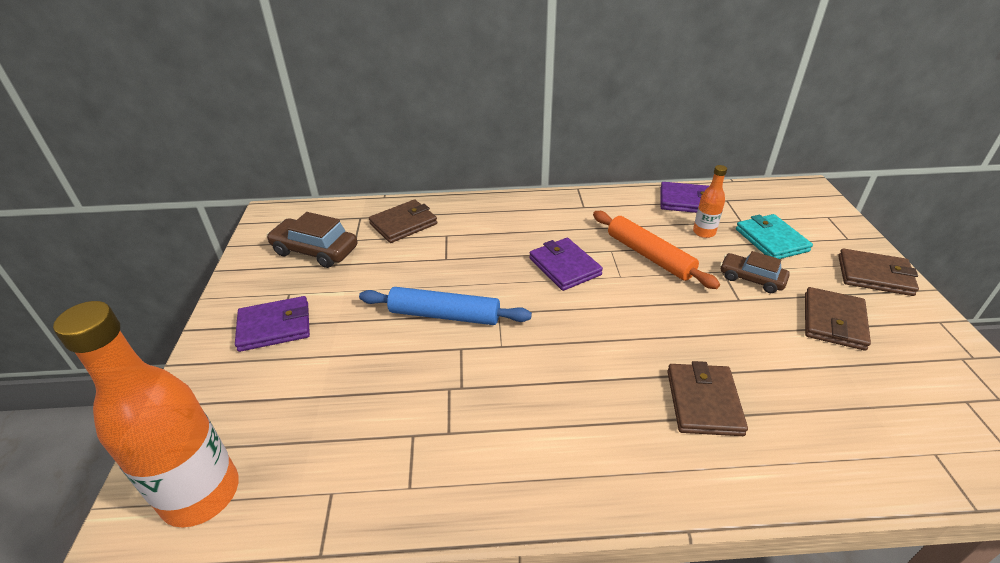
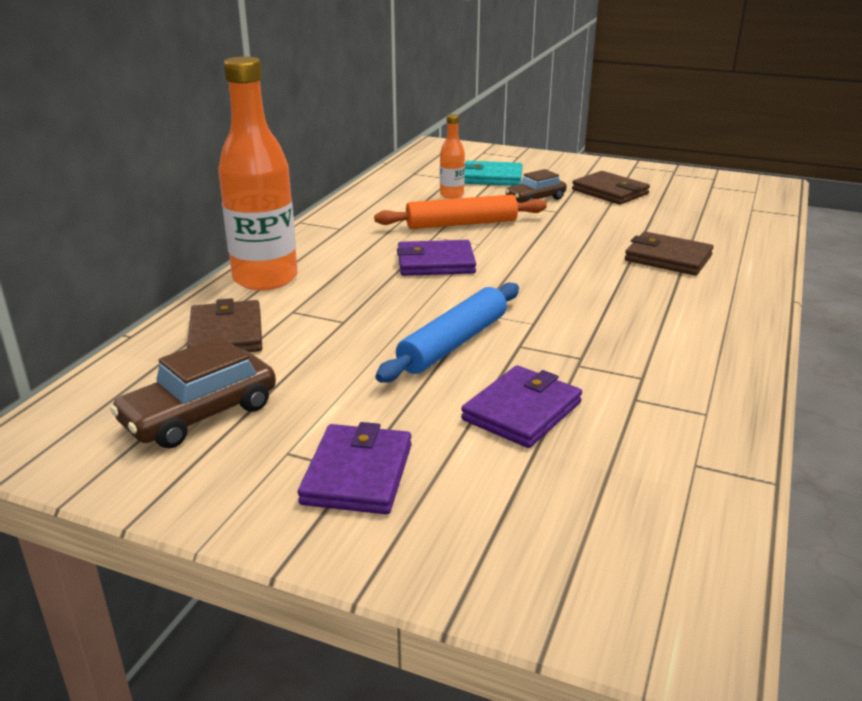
camera: 65 degrees left, 10 degrees down
(201, 494) = (659, 570): orange bottle -> orange bottle (265, 279)
(687, 201) = (394, 186): purple wallet -> purple wallet (521, 411)
(874, 275) = (570, 164): brown wallet -> none

